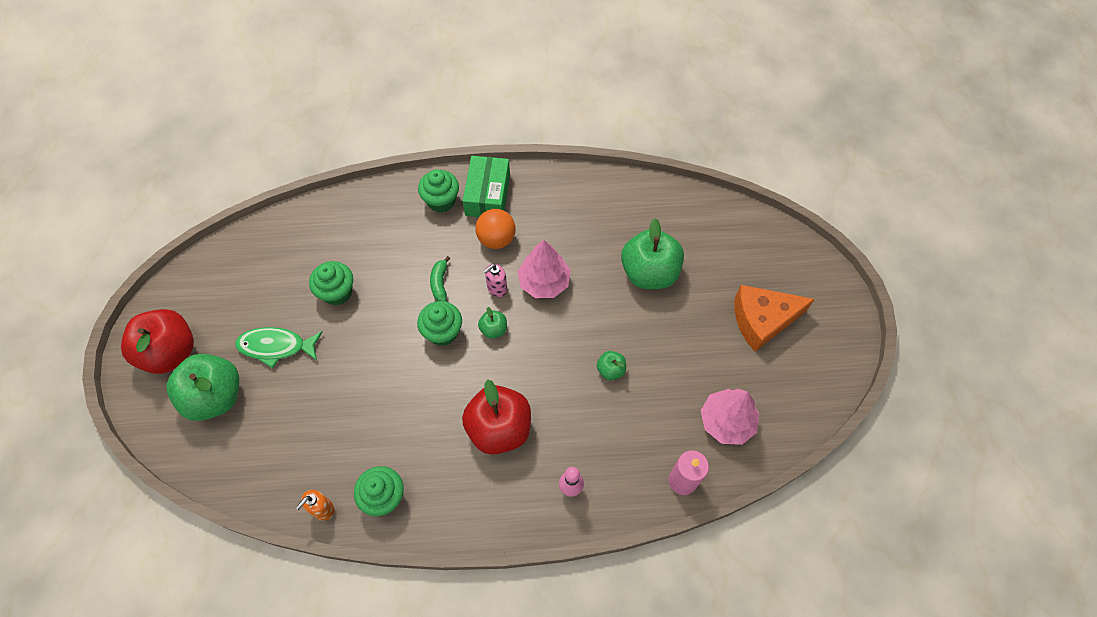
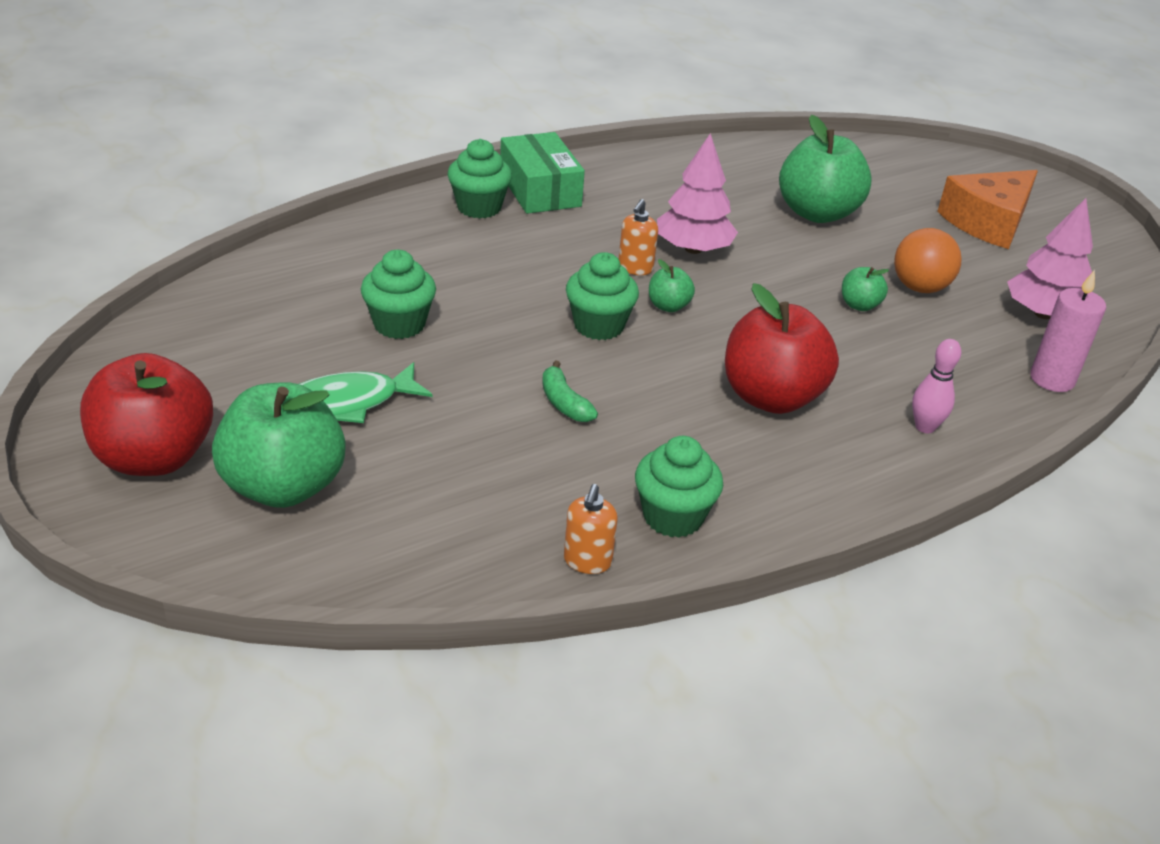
camera: 30 degrees left, 25 degrees down
(440, 283) = (549, 281): green banana -> green banana (564, 403)
(496, 239) = (591, 225): orange ball -> orange ball (919, 288)
(497, 288) = (635, 268): pink soap dispenser -> orange soap dispenser

